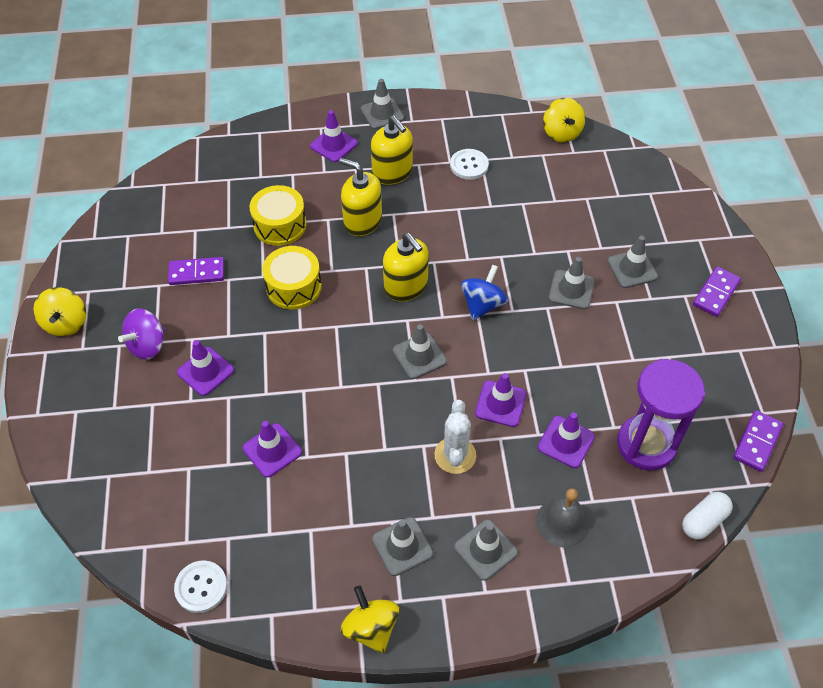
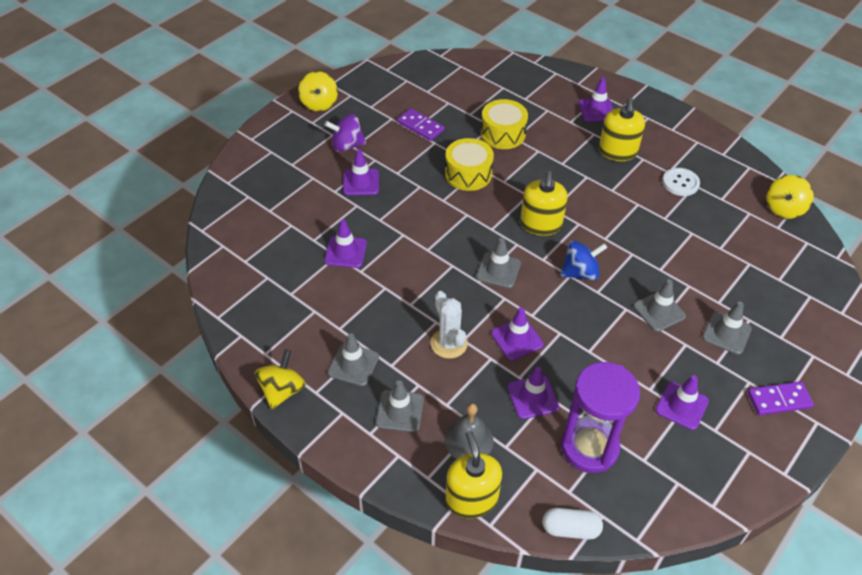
camera: 45 degrees right, 5 degrees down
(66, 323) = (319, 104): yellow spinning top -> yellow spinning top turned 45 degrees counterclockwise
(201, 587) = (224, 289): white button -> none
(362, 221) = (560, 167): yellow soap dispenser -> yellow soap dispenser (471, 499)
(382, 113) = (655, 112): grey traffic cone -> none
(455, 455) = (449, 343): white cactus -> white cactus turned 75 degrees counterclockwise
(666, 354) = (681, 406): none -> purple traffic cone
(757, 442) = (681, 520): purple domino -> none

